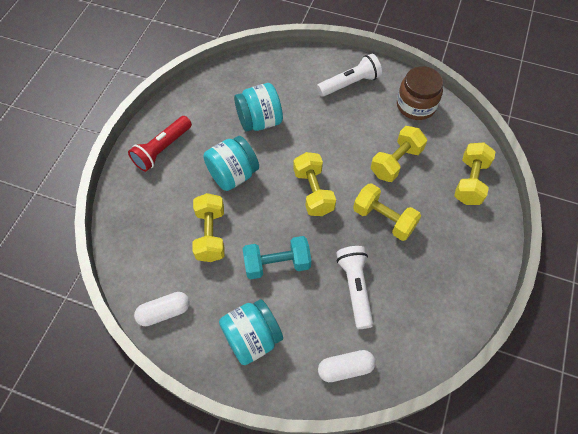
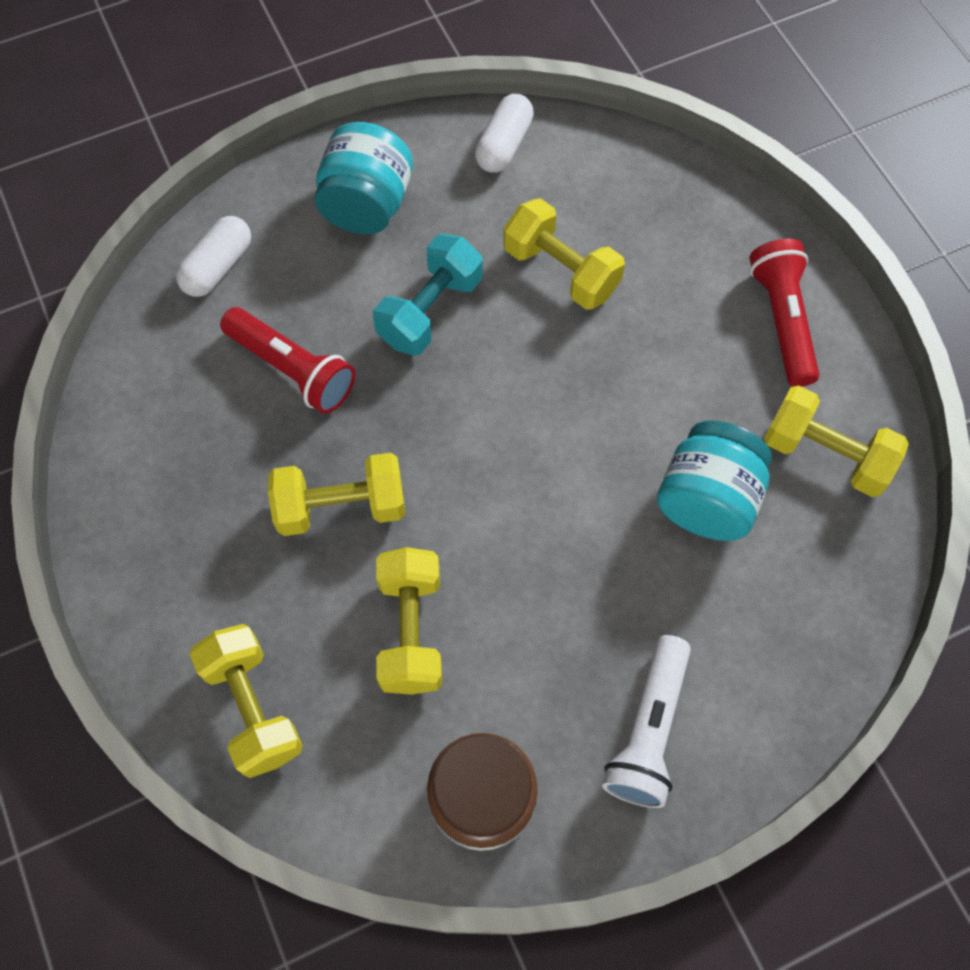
camera: 135 degrees right, 5 degrees up
(233, 175) = (635, 375): turquoise jar -> none
(313, 192) = (490, 455): yellow dumbbell -> yellow dumbbell (826, 454)
(355, 288) = (292, 369): white flashlight -> red flashlight

